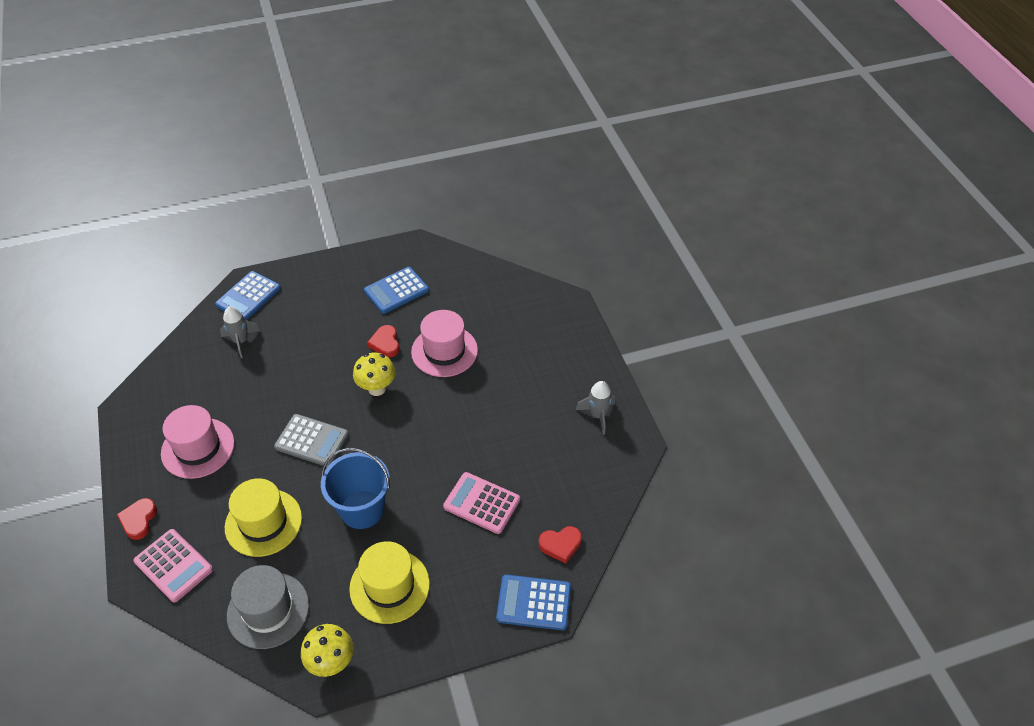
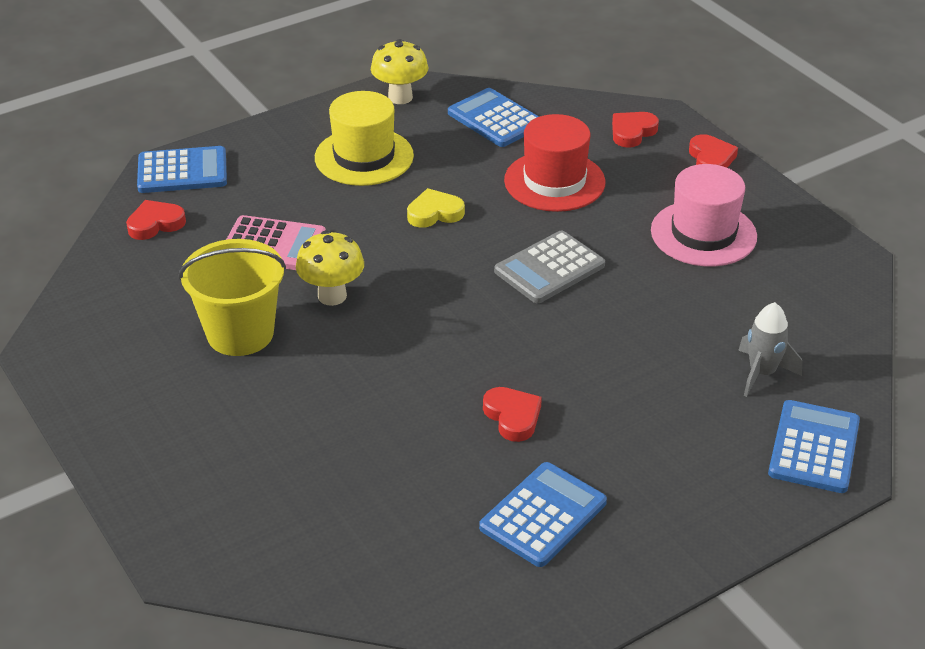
camera: 165 degrees right, 10 degrees down
(173, 565) = (632, 132): pink calculator -> red heart
(263, 522) = (554, 181): yellow hat -> red hat
(268, 610) = (495, 119): grey hat -> blue calculator
(312, 441) = (549, 268): grey calculator -> grey calculator turned 45 degrees counterclockwise
(362, 509) = (434, 213): blue bucket -> yellow heart
(377, 388) = (490, 348): yellow mushroom -> yellow mushroom (332, 296)
(444, 351) = (402, 424): pink hat -> none
(518, 431) = (240, 333): none -> yellow bucket
(597, 415) = (112, 377): grey rocket -> none

